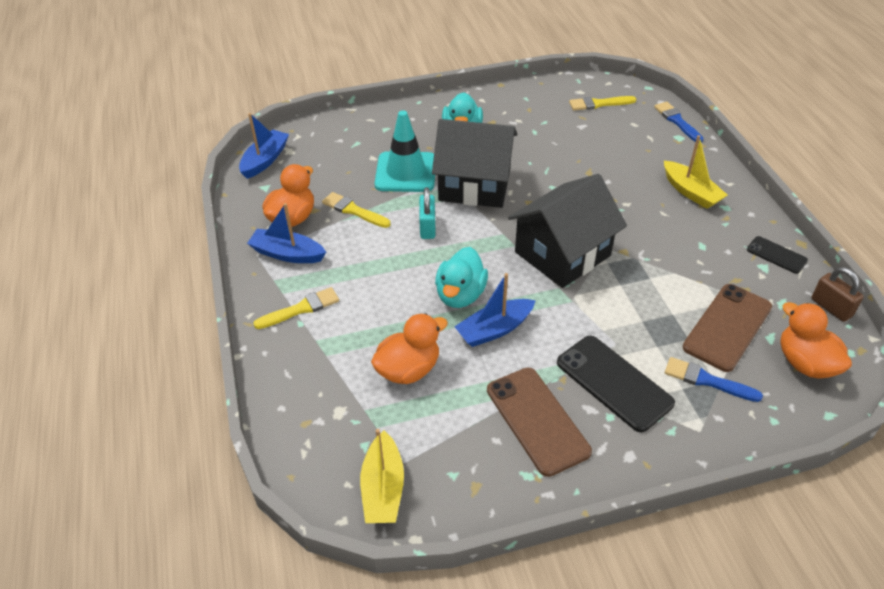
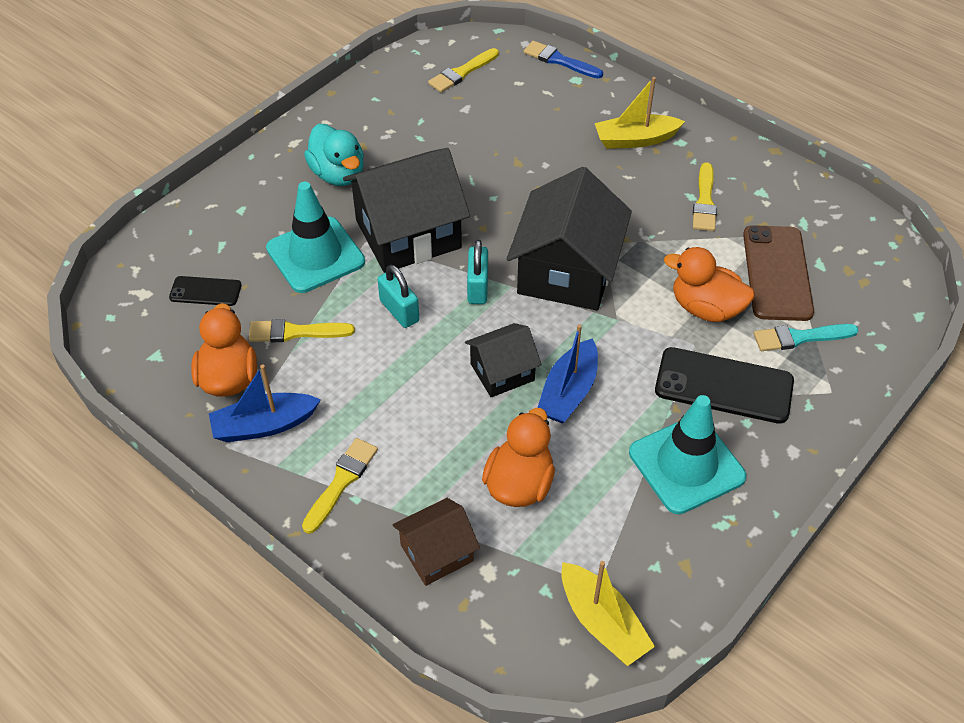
camera: 35 degrees left, 5 degrees up
(265, 160) = (122, 320): blue boat -> none
(318, 382) = (436, 553): none -> brown house
(460, 295) = (502, 372): turquoise duck -> black house
(491, 236) = (477, 287): none -> turquoise padlock
(537, 420) = (686, 465): brown phone -> turquoise traffic cone
(690, 192) = (635, 140): yellow boat -> yellow boat turned 150 degrees clockwise
(707, 380) = (800, 337): blue brush -> turquoise brush
(710, 254) = (704, 201): none -> yellow brush
(776, 255) = (763, 174): black phone -> black phone (205, 291)
(805, 363) = (865, 275): orange duck -> orange duck (705, 308)
(831, 307) = (846, 207): brown padlock -> none

